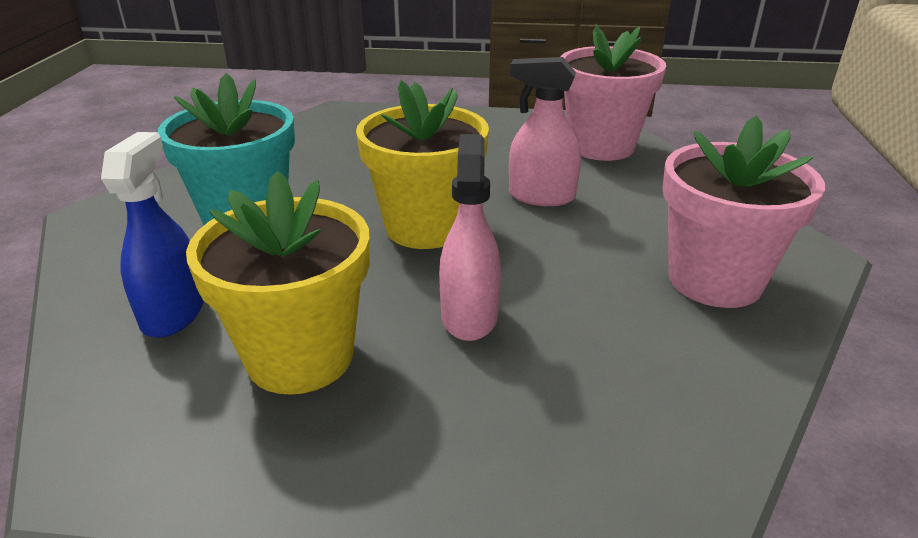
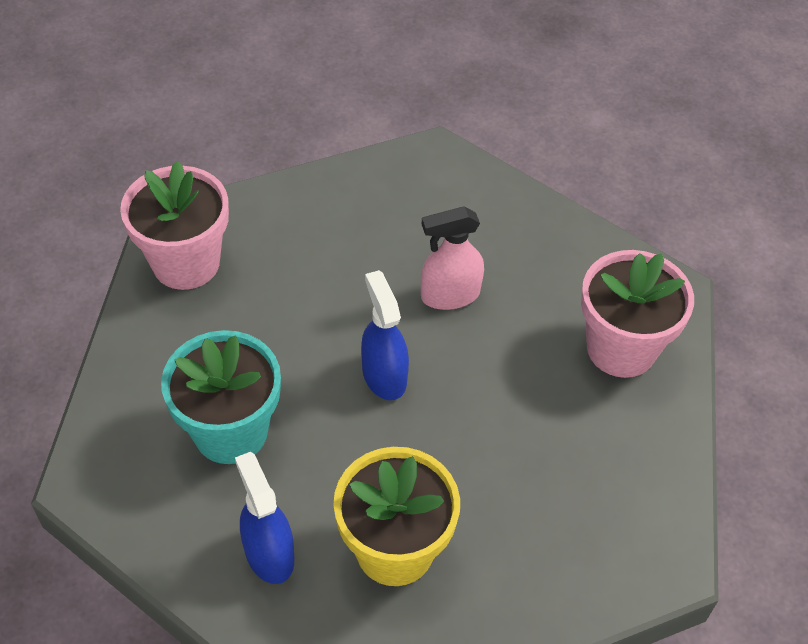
camera: 30 degrees left, 20 degrees up
(425, 227) = (384, 375): yellow flower pot -> blue spray bottle
(469, 315) = (479, 459): pink spray bottle -> none
(601, 146) = (459, 197): pink flower pot -> pink flower pot (186, 263)

